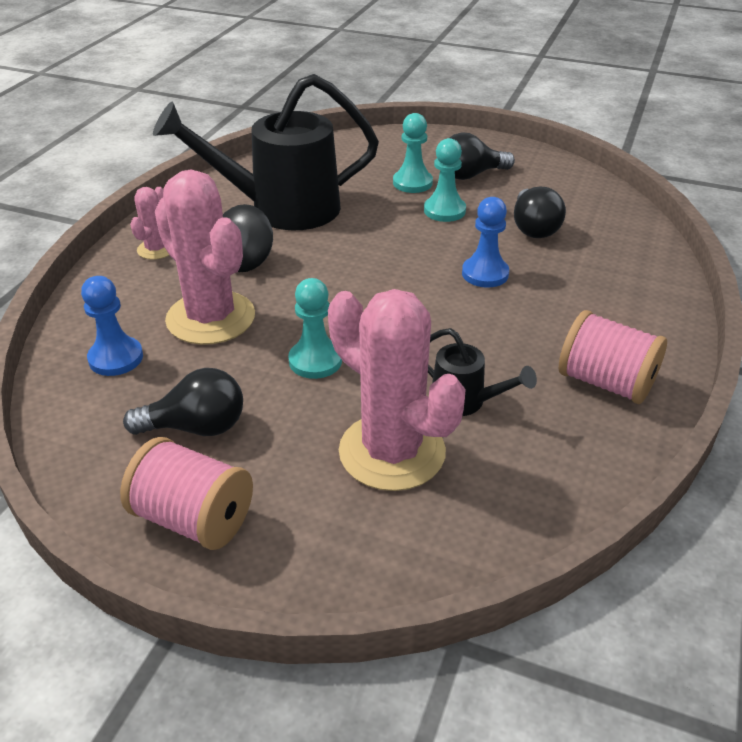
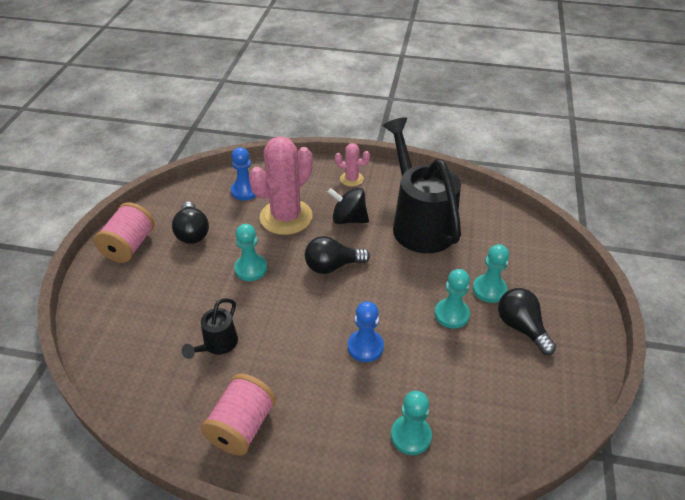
camera: 80 degrees right, 5 degrees up
(392, 452) = (173, 314): pink cactus -> none
(533, 228) = (445, 377): black light bulb -> black light bulb (332, 266)
(610, 259) = (411, 436): none -> turquoise pawn

